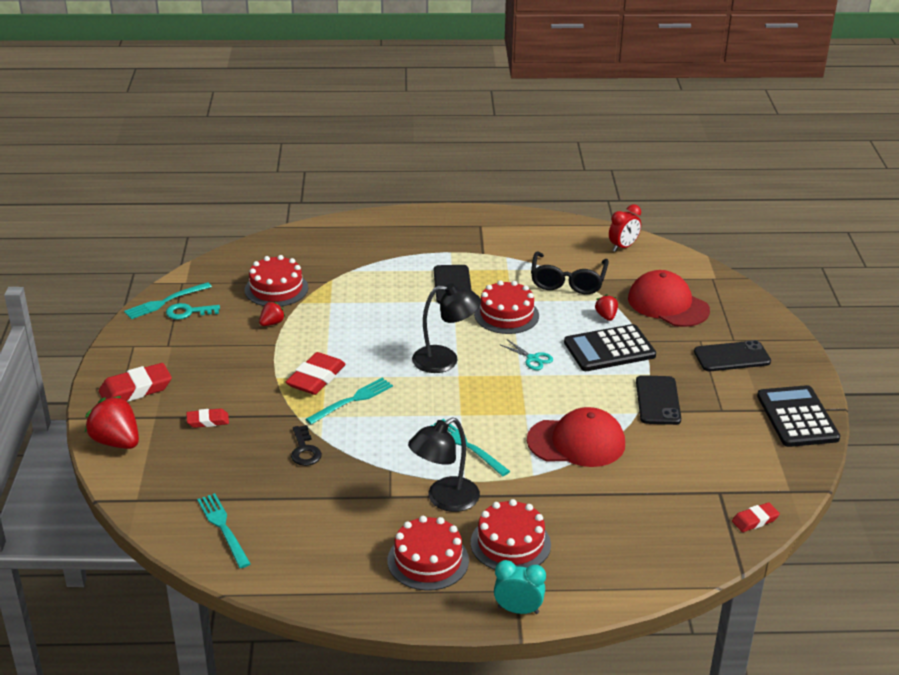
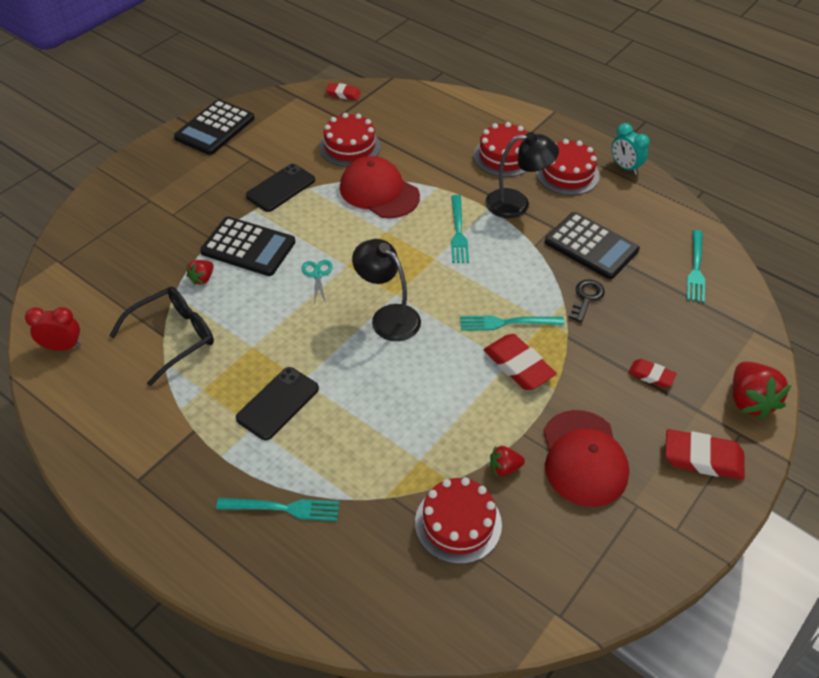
camera: 140 degrees left, 15 degrees up
(165, 302) = (601, 589): turquoise fork -> turquoise fork (283, 508)
(188, 312) = (584, 549): turquoise key -> none
(316, 378) = (518, 366): red eraser -> red eraser turned 75 degrees clockwise
(338, 496) = (591, 246): none -> black calculator
(506, 315) = (278, 333): red cake -> red cake (350, 147)
(518, 610) = (540, 123): turquoise clock -> turquoise clock (625, 167)
(668, 304) = (138, 259): red cap -> red cap (583, 458)
(732, 357) = (176, 188): black phone -> none

